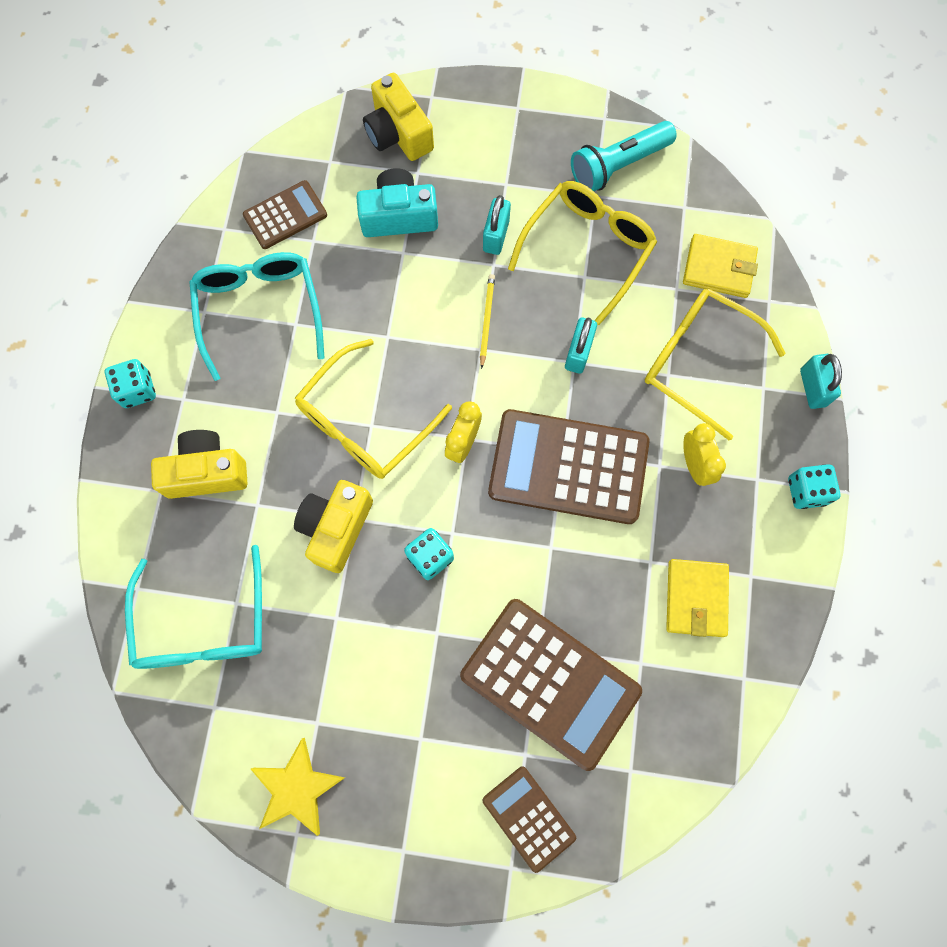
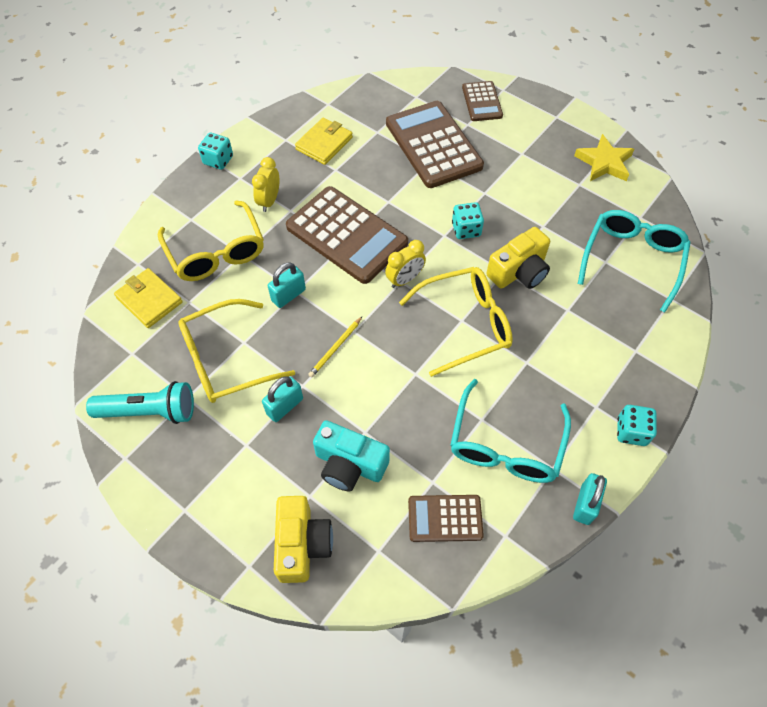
camera: 150 degrees left, 15 degrees down
(206, 472) = (596, 347): yellow camera -> none
(812, 388) = (162, 205): turquoise padlock -> turquoise padlock (585, 504)

